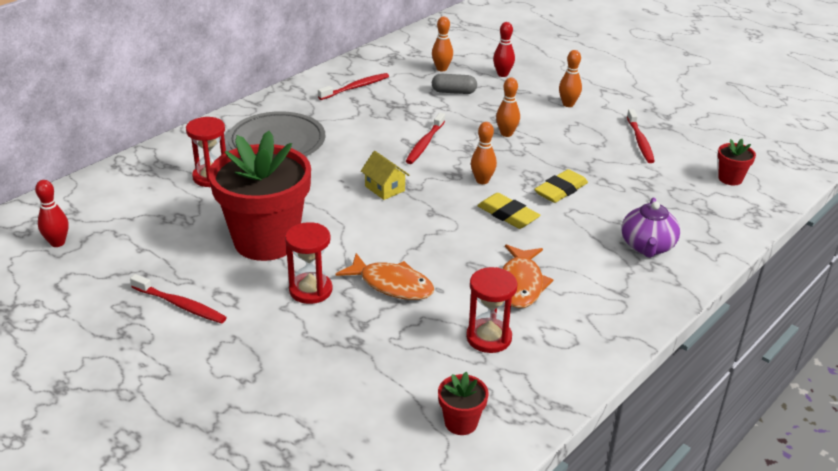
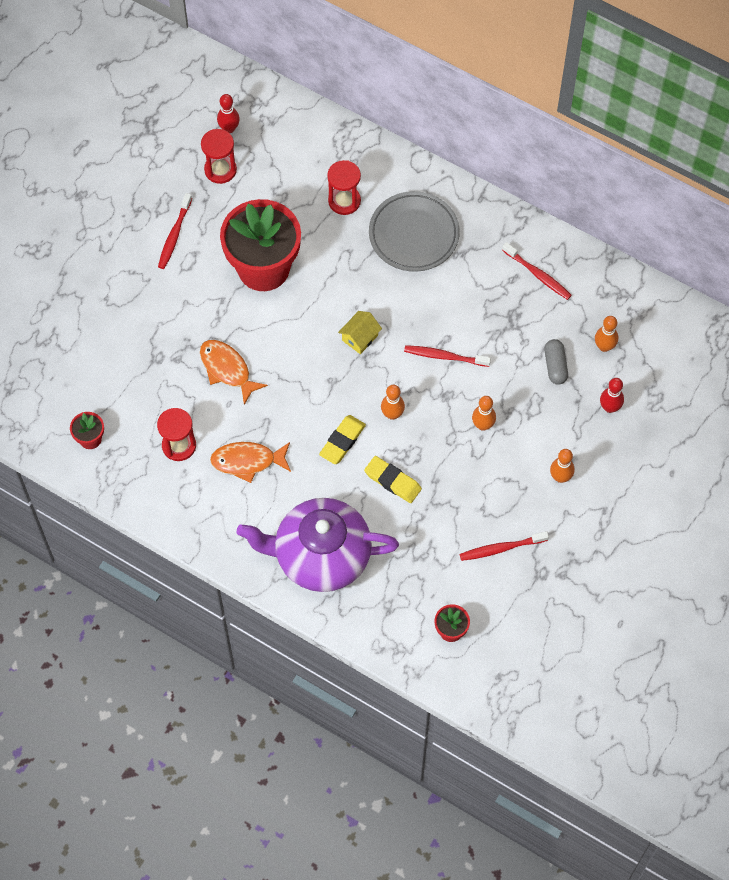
camera: 80 degrees right, 30 degrees up
(310, 290) = (209, 315): red hourglass -> red hourglass (220, 170)
(392, 285) = (227, 369): orange fish -> orange fish turned 120 degrees clockwise
(647, 246) = (320, 556): purple teapot -> purple teapot, size x1.91

